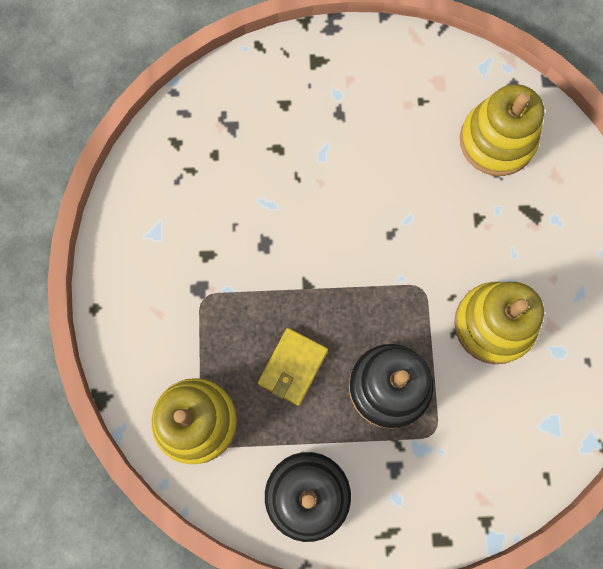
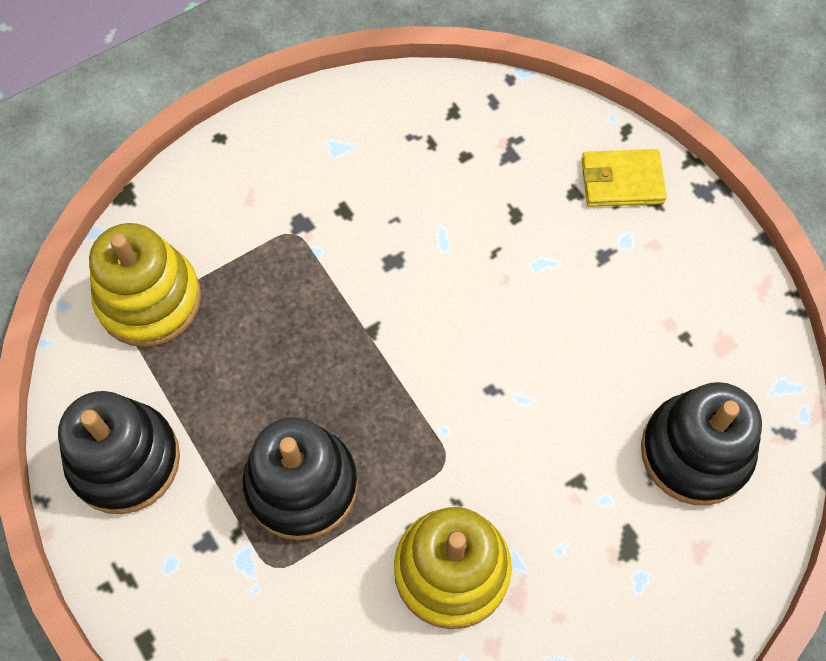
camera: 60 degrees right, 10 degrees down
(293, 367) = (266, 366): yellow wallet -> yellow wallet (622, 181)
(497, 141) = (695, 452): yellow stacking toy -> black stacking toy

